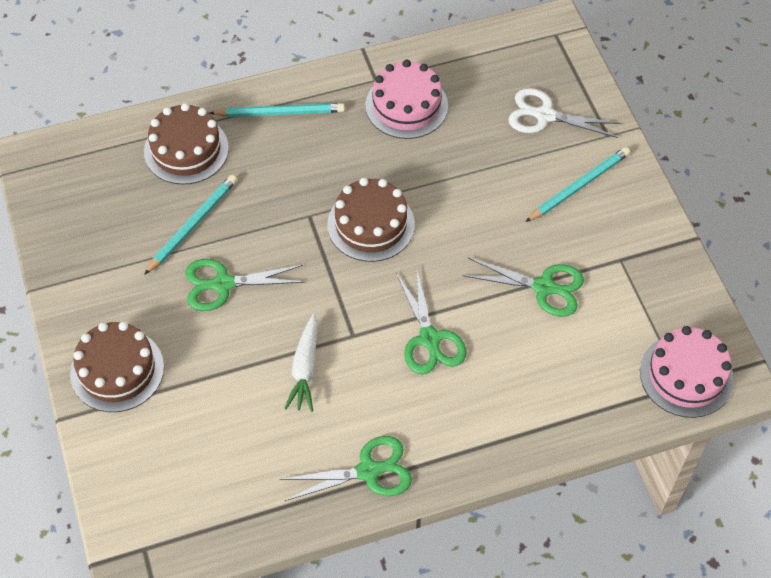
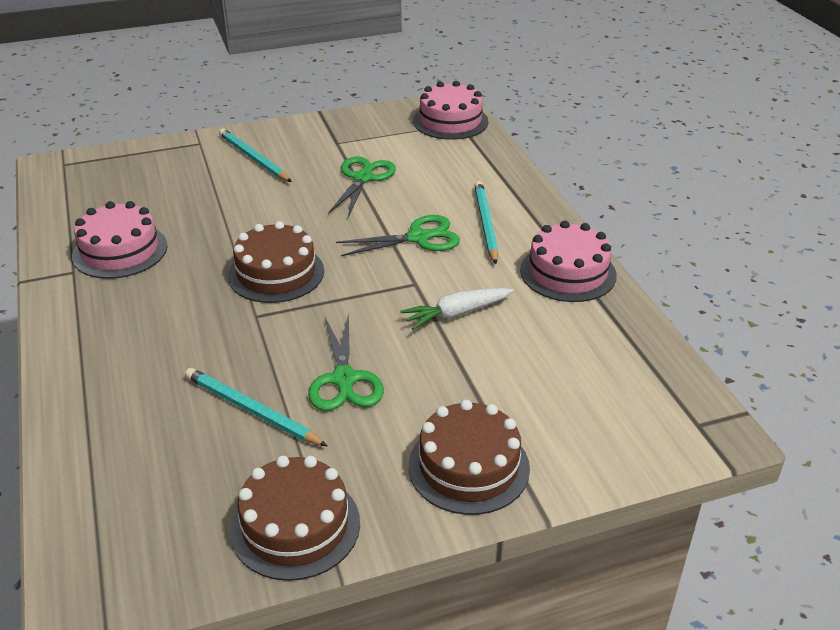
camera: 90 degrees left, 20 degrees down
(186, 150) = (126, 423): brown cake -> brown cake (295, 526)
(280, 112) = (93, 342): turquoise pencil -> turquoise pencil (485, 224)
(305, 368) = (456, 314): white carrot -> white carrot turned 150 degrees clockwise
(368, 471) = (568, 272): green scissors -> pink cake
(545, 115) = (165, 172): white scissors -> none

